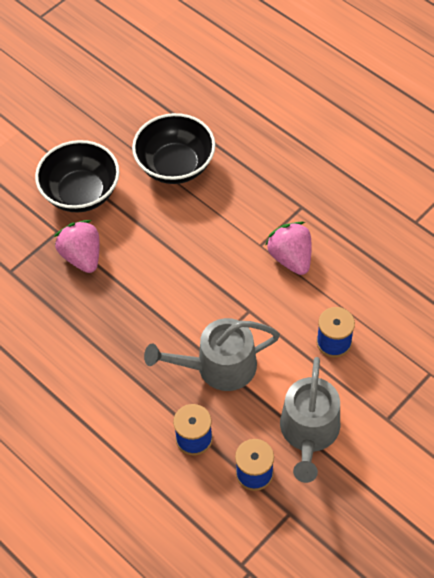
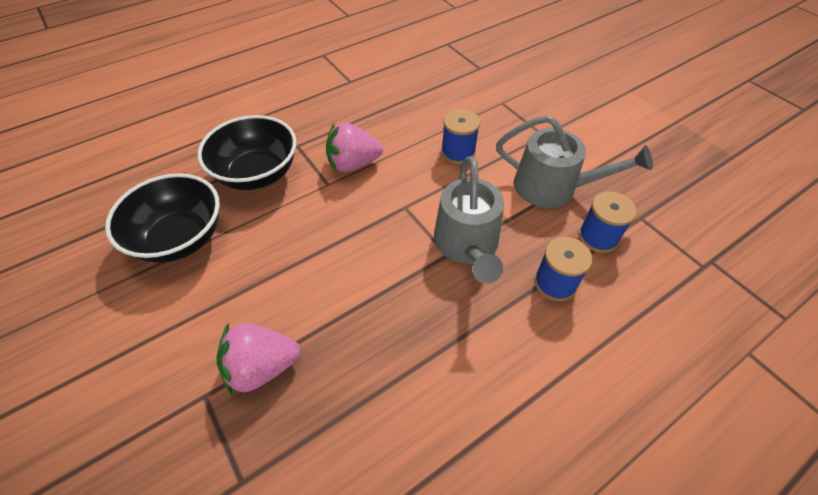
camera: 80 degrees left, 5 degrees down
(81, 193) = (156, 352): black bowl -> black bowl (257, 174)

